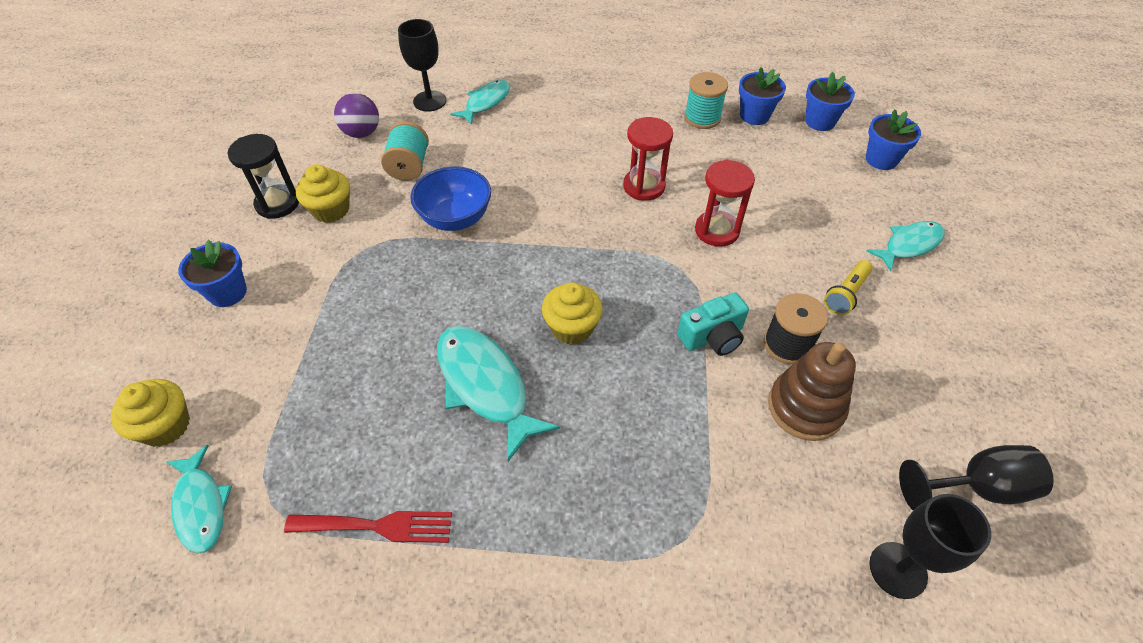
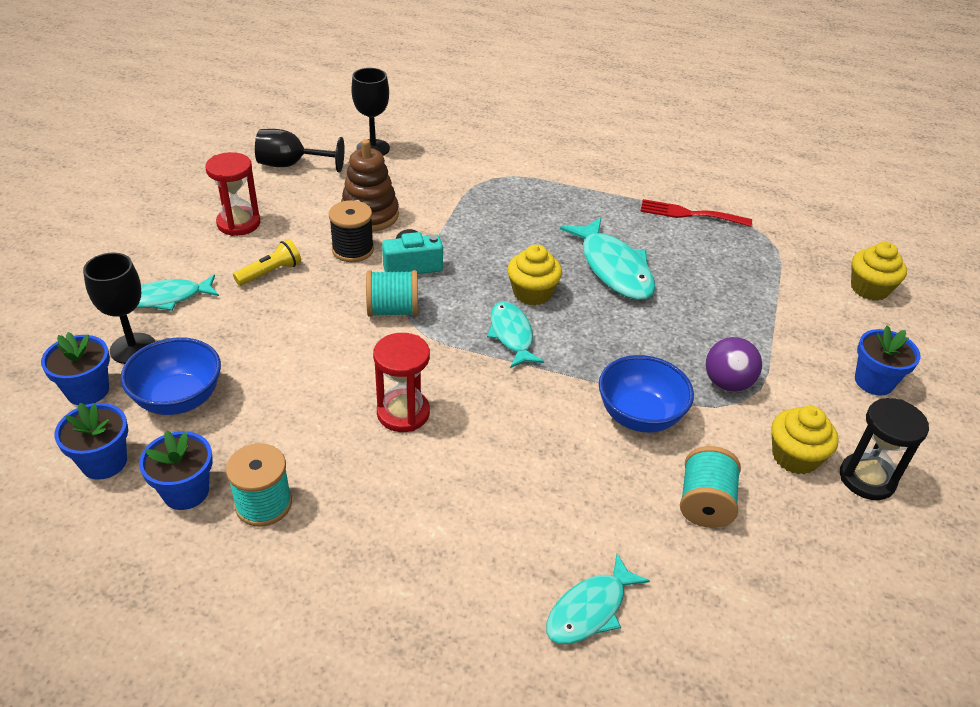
camera: 170 degrees left, 10 degrees down
(201, 506) = (815, 242): turquoise fish -> turquoise fish (511, 335)
(362, 133) = (787, 582): purple ball -> purple ball (727, 383)
(429, 101) = (685, 634): black goblet -> black goblet (133, 348)
(701, 276) = (393, 310): none -> turquoise spool
(717, 231) = (350, 347): red hourglass -> red hourglass (238, 223)
(813, 166) = (179, 399): none -> blue bowl

